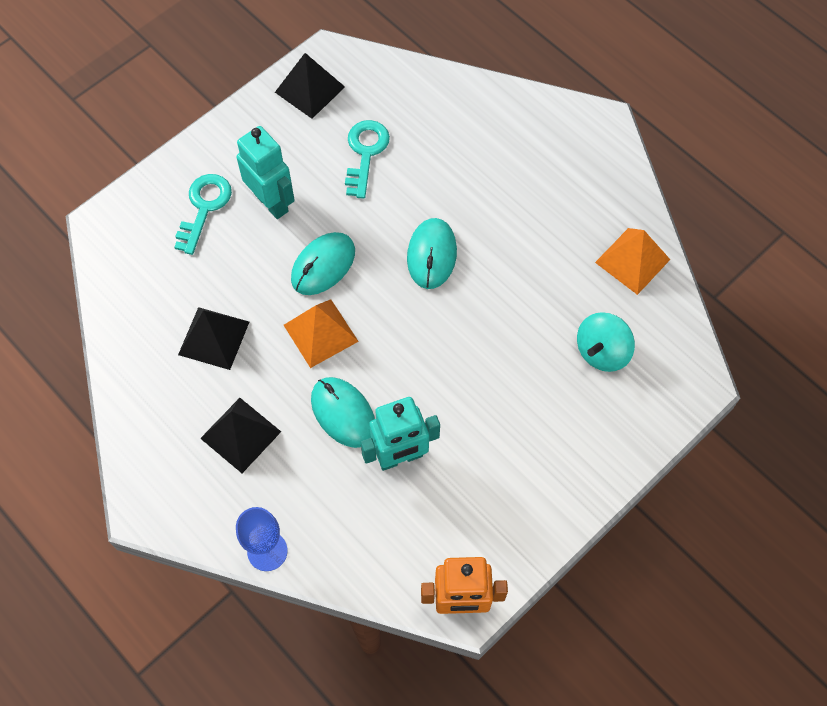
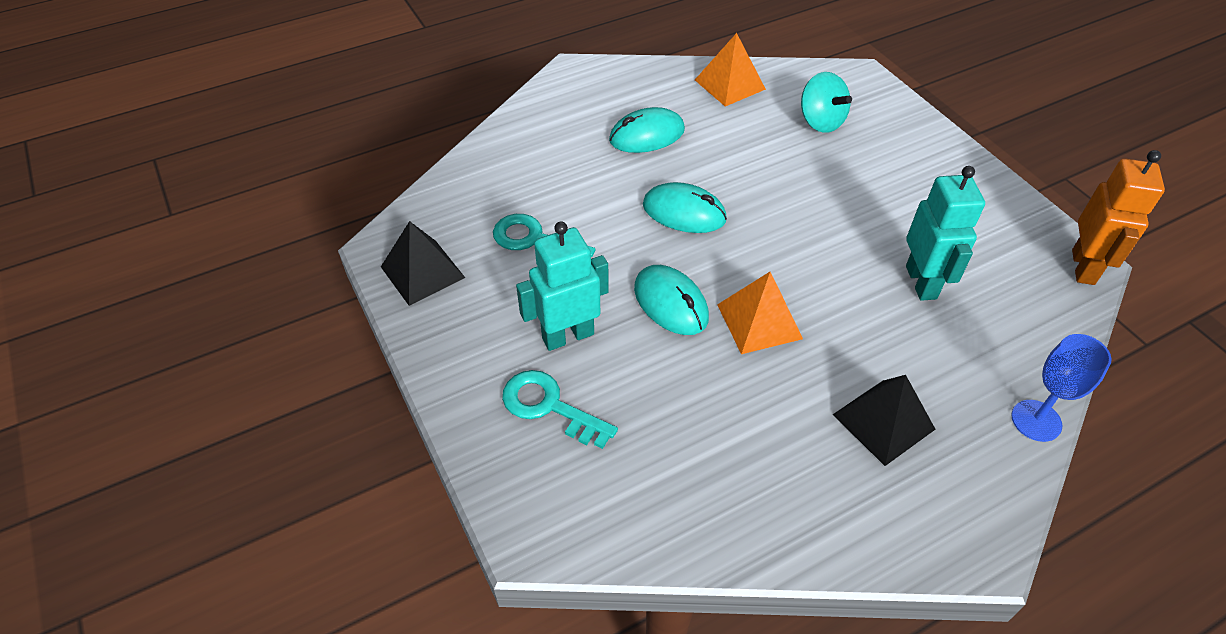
camera: 75 degrees left, 15 degrees down
(213, 338) = (744, 428): black pyramid -> none
(343, 413) = (864, 320): turquoise mouse -> turquoise mouse (647, 135)

